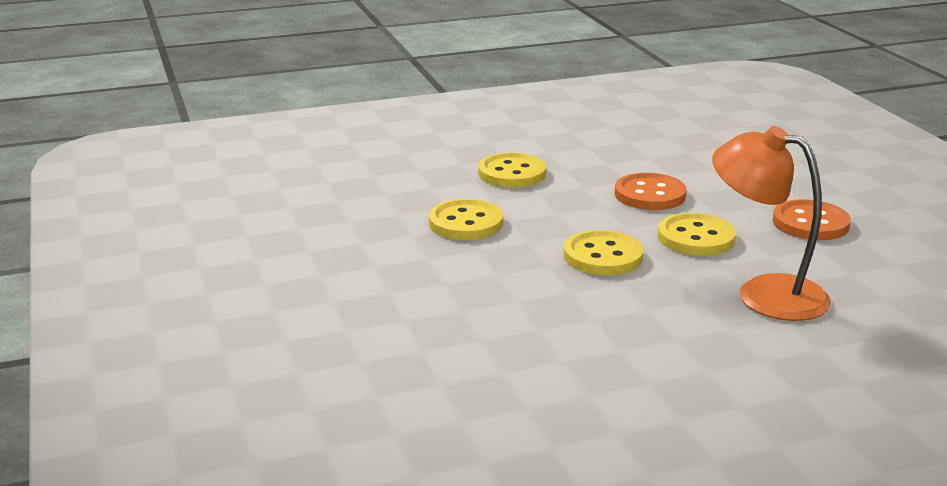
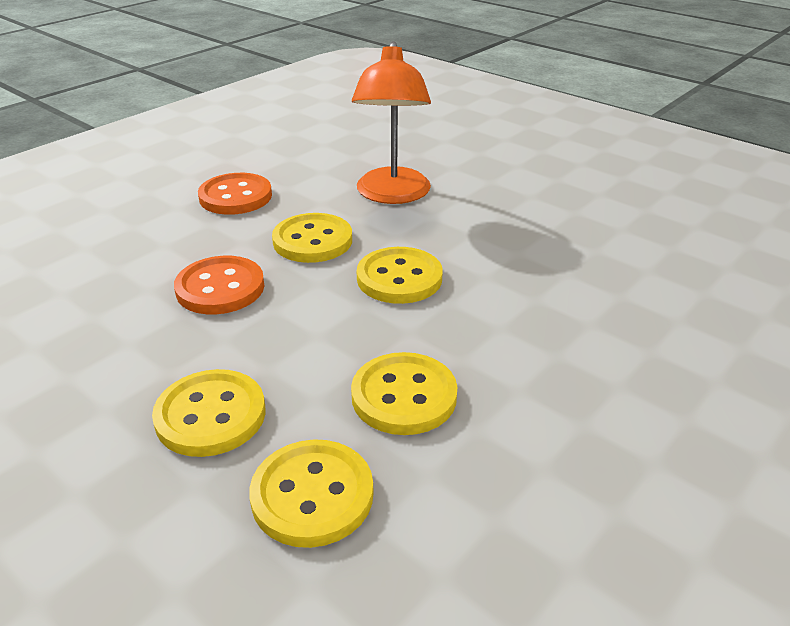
camera: 120 degrees left, 10 degrees up
(422, 185) = (312, 495): none -> yellow button

